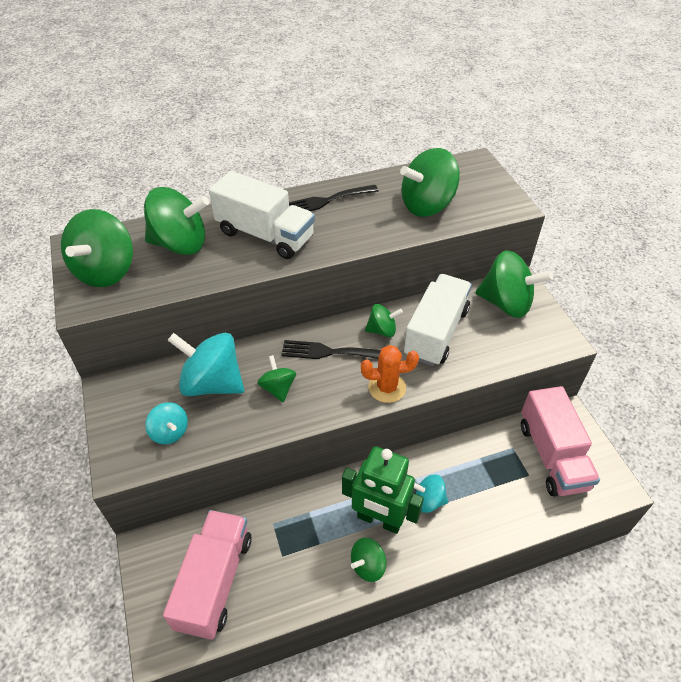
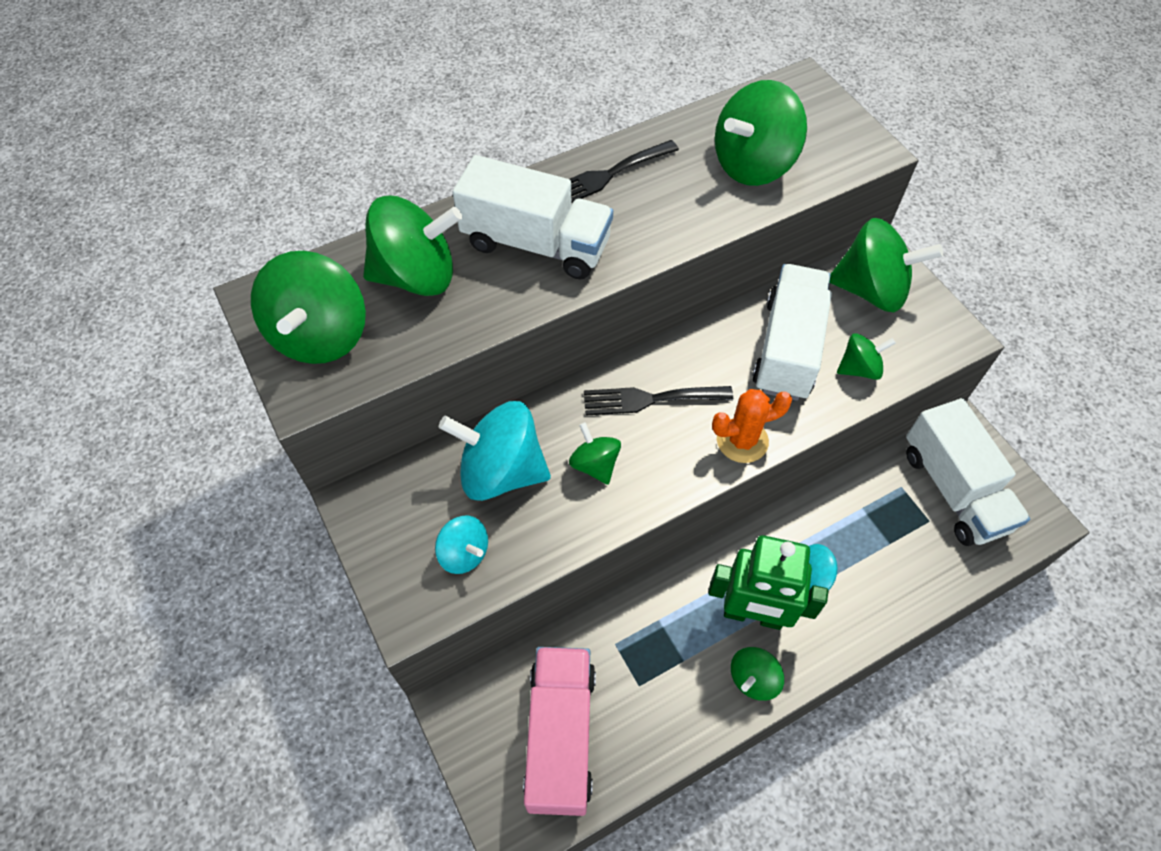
camera: 10 degrees left, 10 degrees up
(382, 330) = (714, 356): green spinning top -> green spinning top (859, 368)
(552, 455) = (953, 489): pink truck -> white truck

